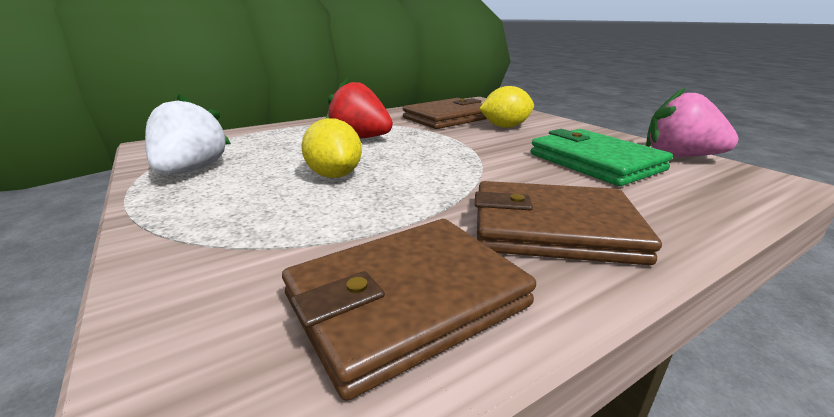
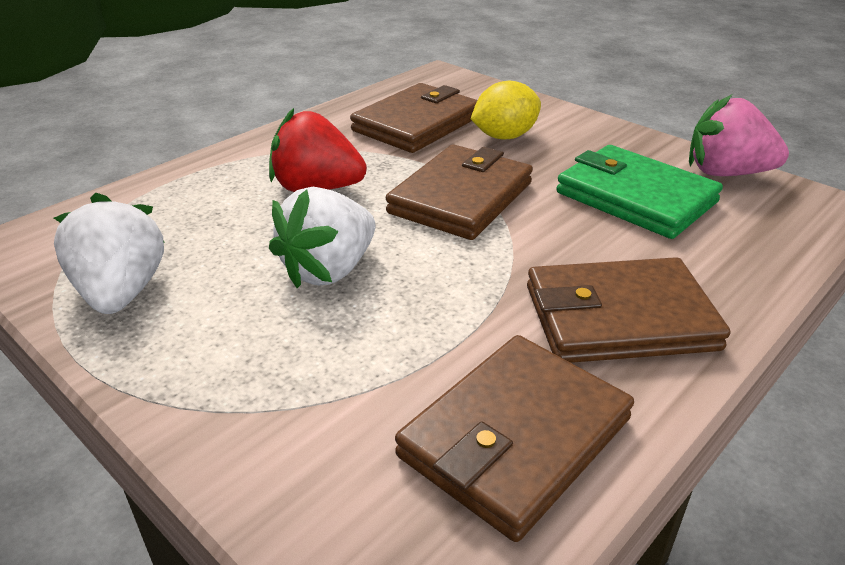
camera: 15 degrees left, 10 degrees up
(334, 175) = (329, 270): yellow lemon -> white strawberry
(456, 150) = (461, 198): none -> brown wallet

